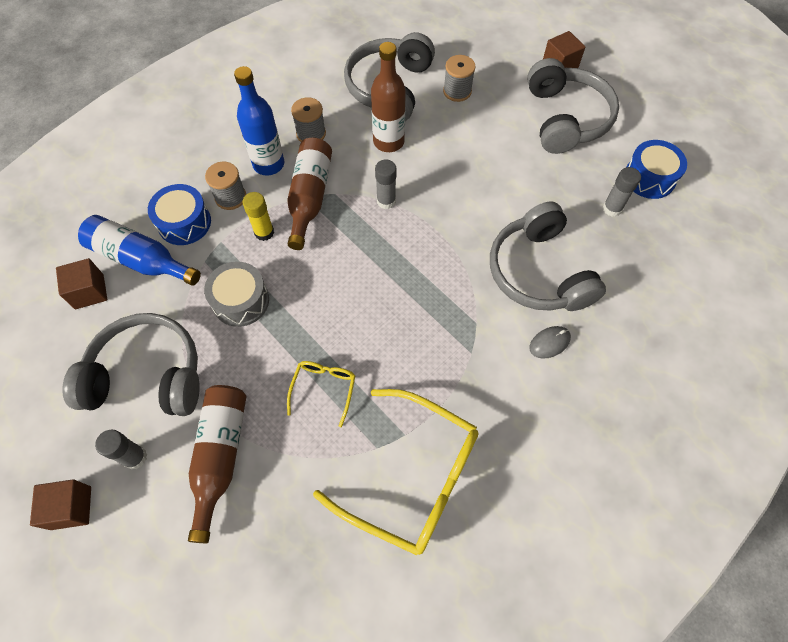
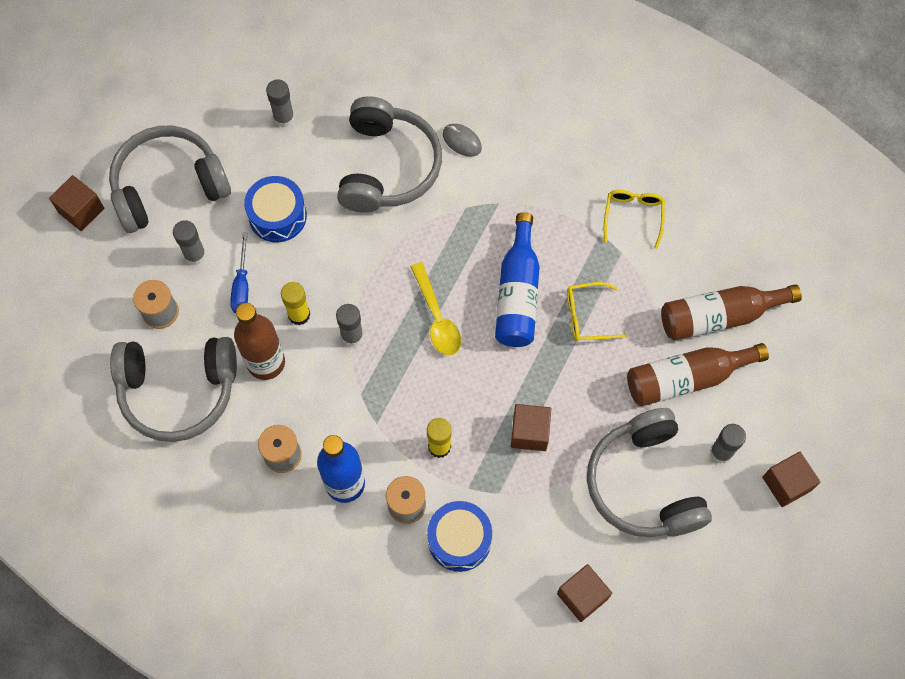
camera: 110 degrees left, 5 degrees up
(141, 259) = (523, 562): blue bottle -> blue bottle (517, 293)
(241, 301) = (529, 432): grey drum -> brown cube
(310, 198) = (376, 418): brown bottle -> brown bottle (719, 316)
(376, 265) = (437, 317): none -> yellow spoon
(412, 477) = (633, 216): yellow glasses -> yellow glasses, size x0.47
(420, 172) = (299, 315): none -> yellow glue stick
(460, 142) = (242, 286): none -> blue screwdriver
(498, 121) = (195, 255): none -> grey glue stick
(539, 272) = (387, 167): grey headphones -> grey headphones turned 45 degrees counterclockwise
(649, 178) = (230, 91): blue drum -> blue drum (277, 216)

